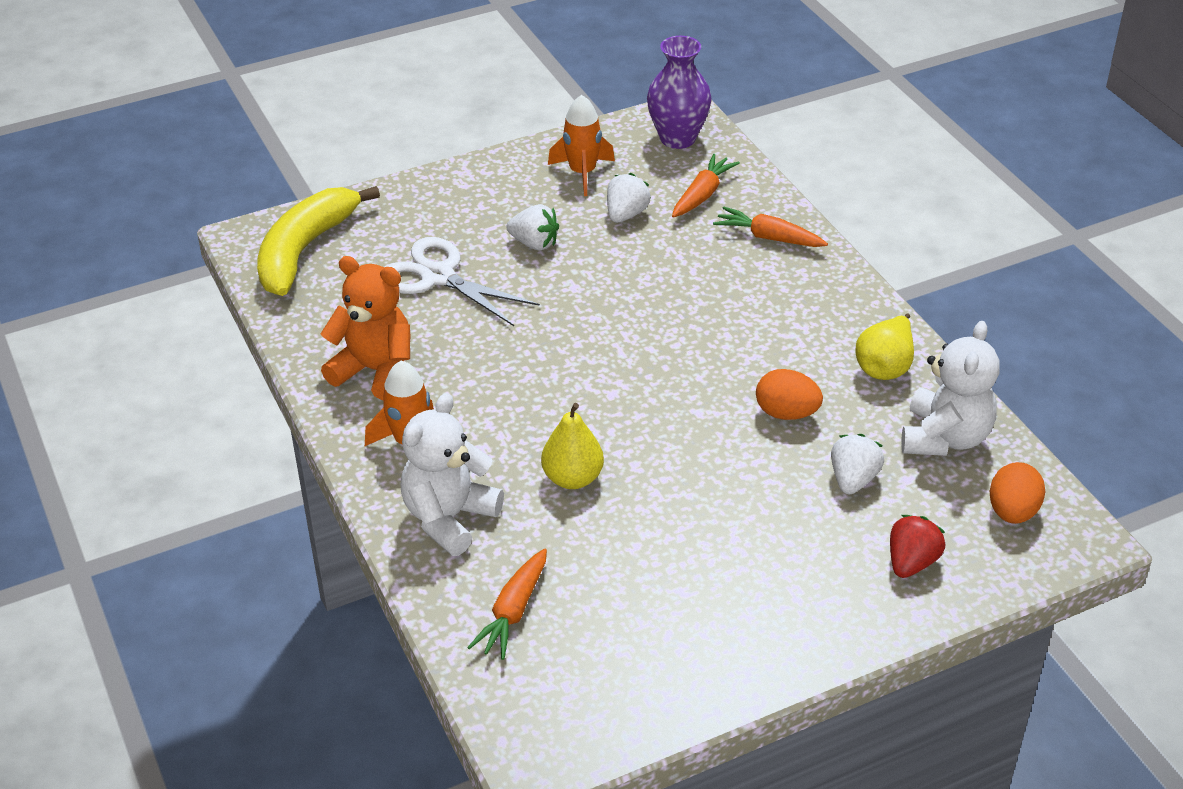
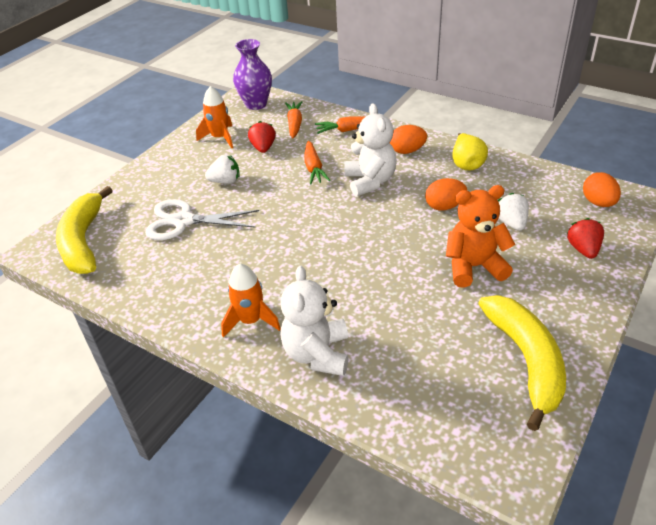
camera: 30 degrees left, 0 degrees up
(375, 371) = (190, 289): orange teddy bear -> orange teddy bear (474, 267)
(513, 612) = (411, 390): orange carrot -> orange carrot (314, 168)
(572, 478) = (368, 293): yellow pear -> none
(626, 214) = (263, 148): white strawberry -> red strawberry
(679, 652) = (526, 361): none -> yellow banana
(820, 308) = (407, 151): none -> orange egg
(944, 438) = (530, 183): white teddy bear -> white teddy bear (370, 181)

